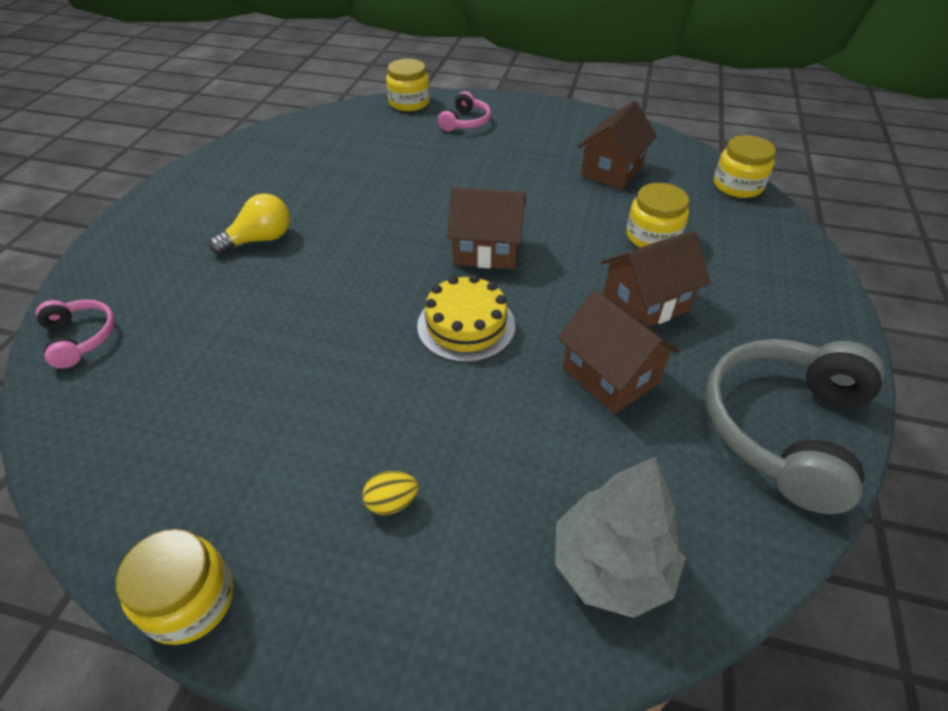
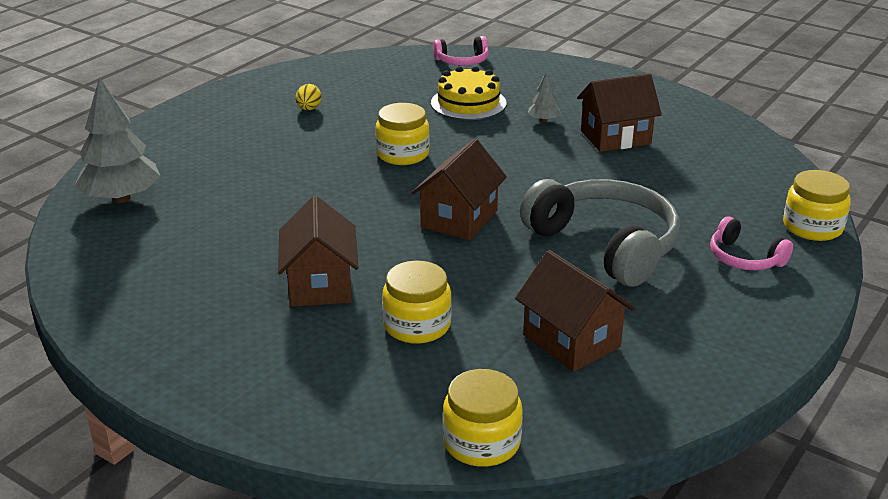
camera: 110 degrees right, 15 degrees down
(190, 600) = (235, 87): yellow jar -> yellow jar (402, 154)
(260, 239) = (543, 120): yellow light bulb -> grey tree
(392, 502) = (235, 141): yellow egg -> yellow egg (309, 109)
(466, 325) = (365, 190): yellow cake -> yellow cake (468, 103)
(610, 375) = (256, 240): brown house -> brown house (615, 137)
(784, 428) = (130, 303): grey headphones -> grey headphones (605, 245)

